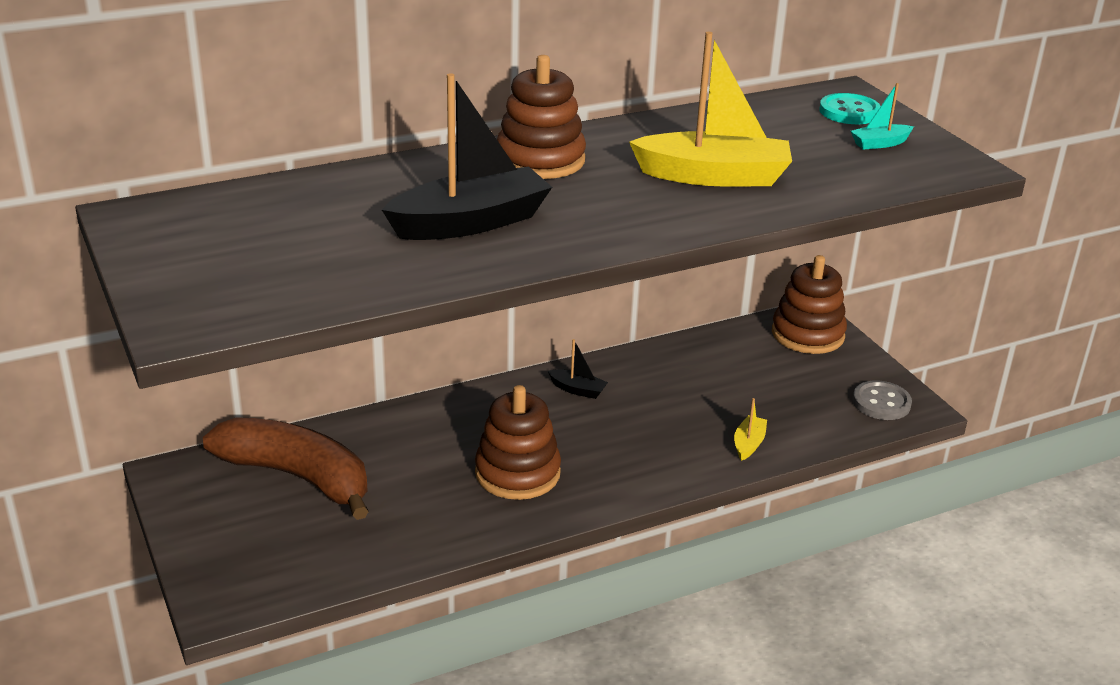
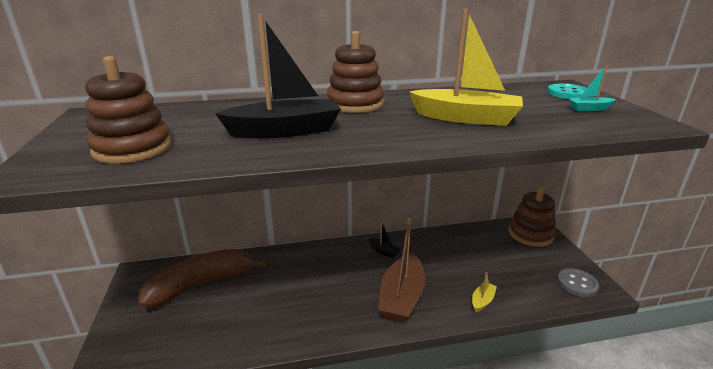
camera: 15 degrees right, 5 degrees down
(297, 477) = (202, 284): brown banana -> brown banana turned 75 degrees counterclockwise
(517, 473) = (328, 300): brown stacking toy -> brown stacking toy (132, 148)
(628, 454) = (401, 297): none -> brown boat

